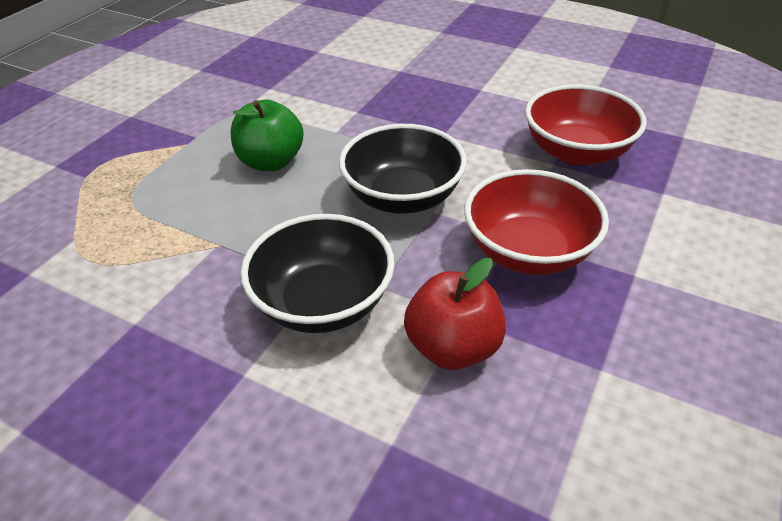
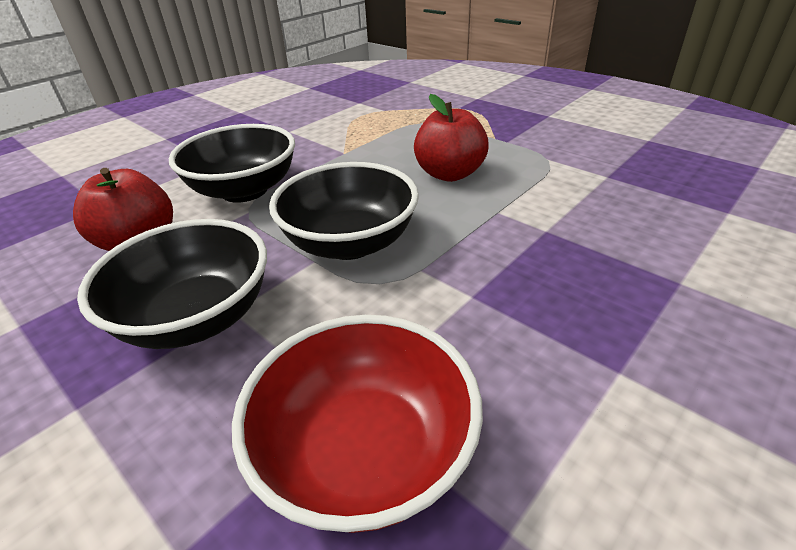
camera: 105 degrees right, 5 degrees down
(271, 162) = (449, 174): green apple -> red apple
(528, 251) = (197, 317): red bowl -> black bowl

